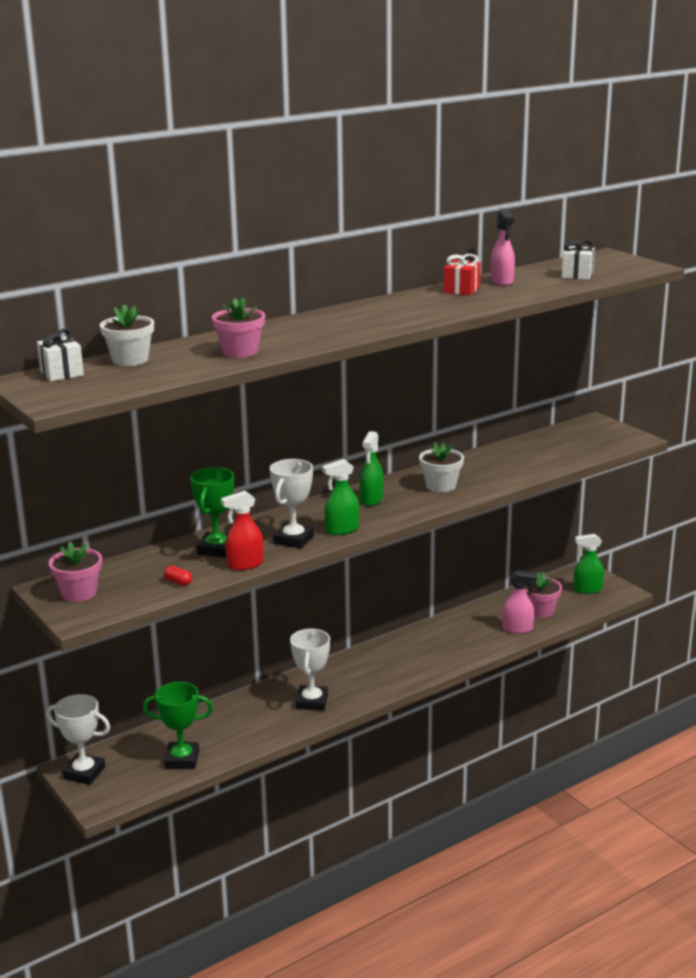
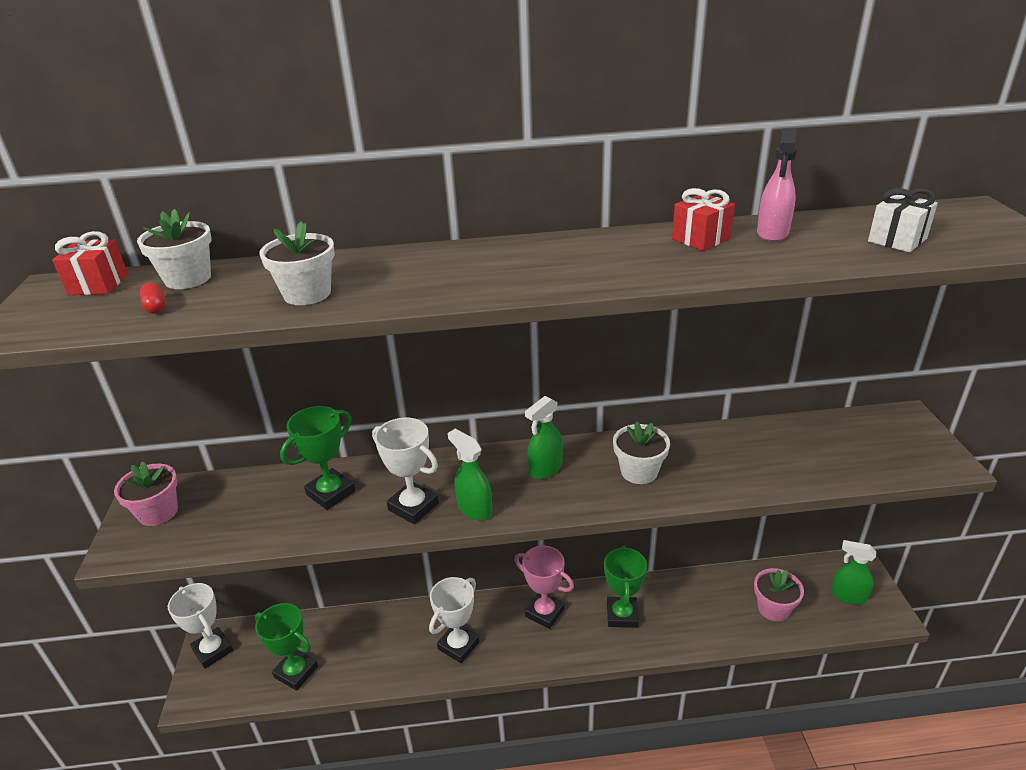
camera: 30 degrees right, 10 degrees up
(62, 373) = (98, 284): white gift -> red gift
(178, 582) = (250, 532): red capsule -> red capsule (156, 307)
(240, 352) = (307, 294): pink flower pot -> white flower pot
(245, 564) = (333, 529): red spray bottle -> none
(293, 540) = (413, 506): white trophy -> white trophy turned 75 degrees clockwise
(342, 530) = (474, 509): green spray bottle -> green spray bottle turned 45 degrees clockwise
(366, 663) = (544, 612): none -> pink trophy
(430, 647) = (622, 615): none -> green trophy
(517, 629) = (732, 626): pink spray bottle -> none

